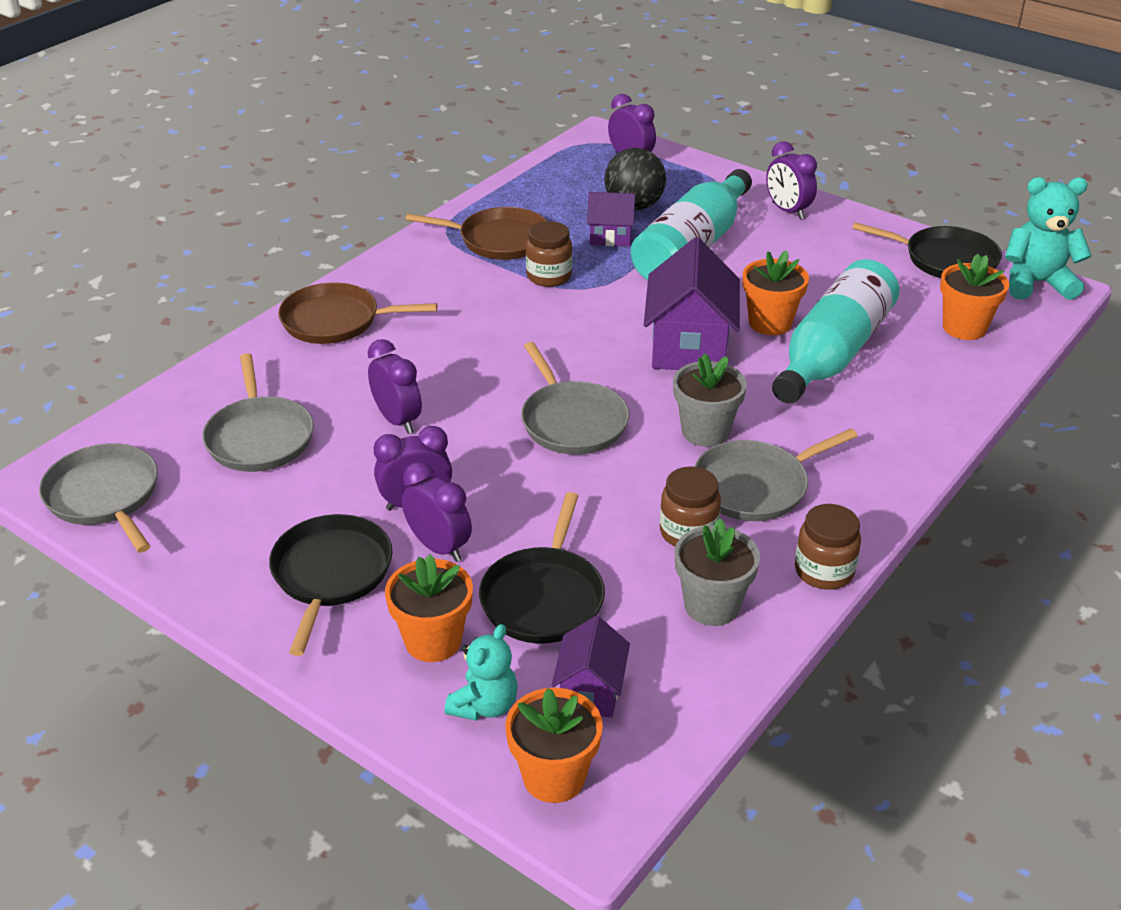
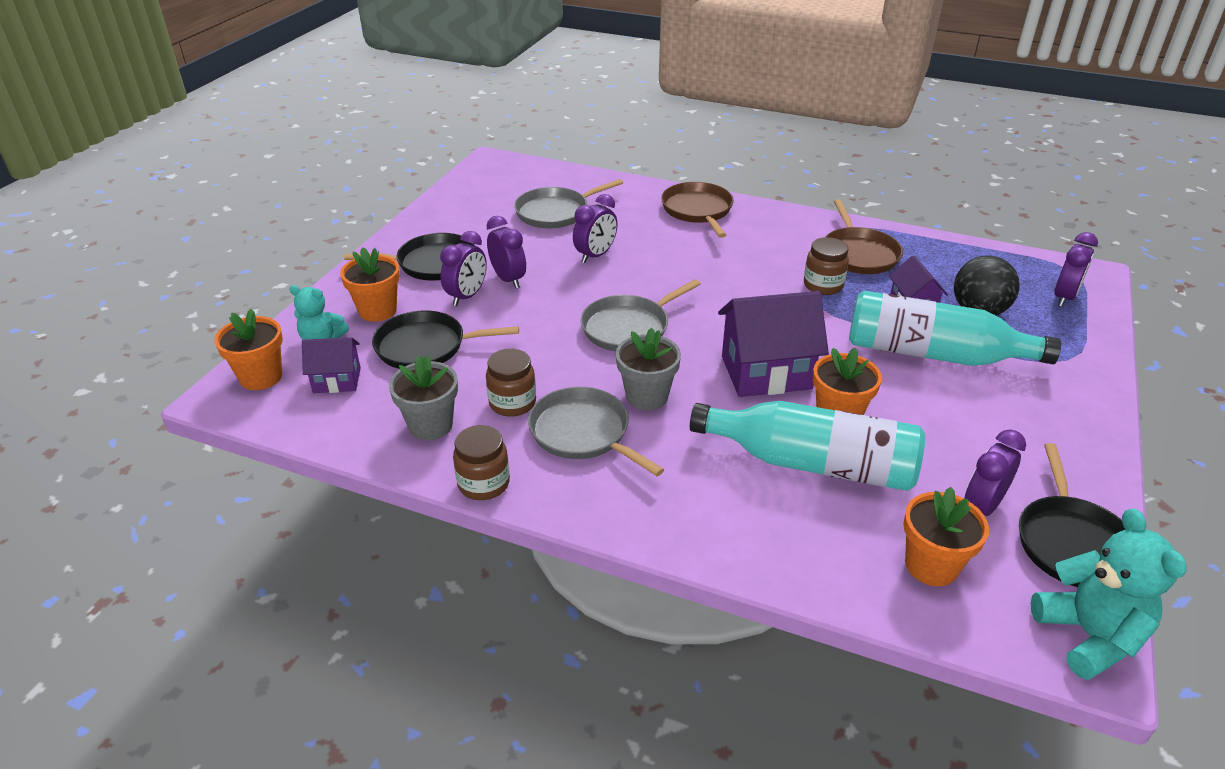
camera: 75 degrees right, 0 degrees up
(105, 497) = (482, 180): grey pan -> none
(787, 211) = (1064, 408): purple clock -> purple clock (981, 507)

